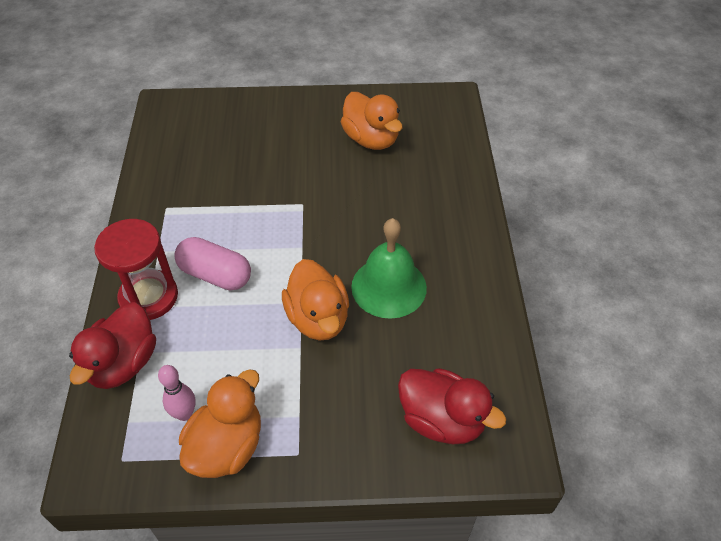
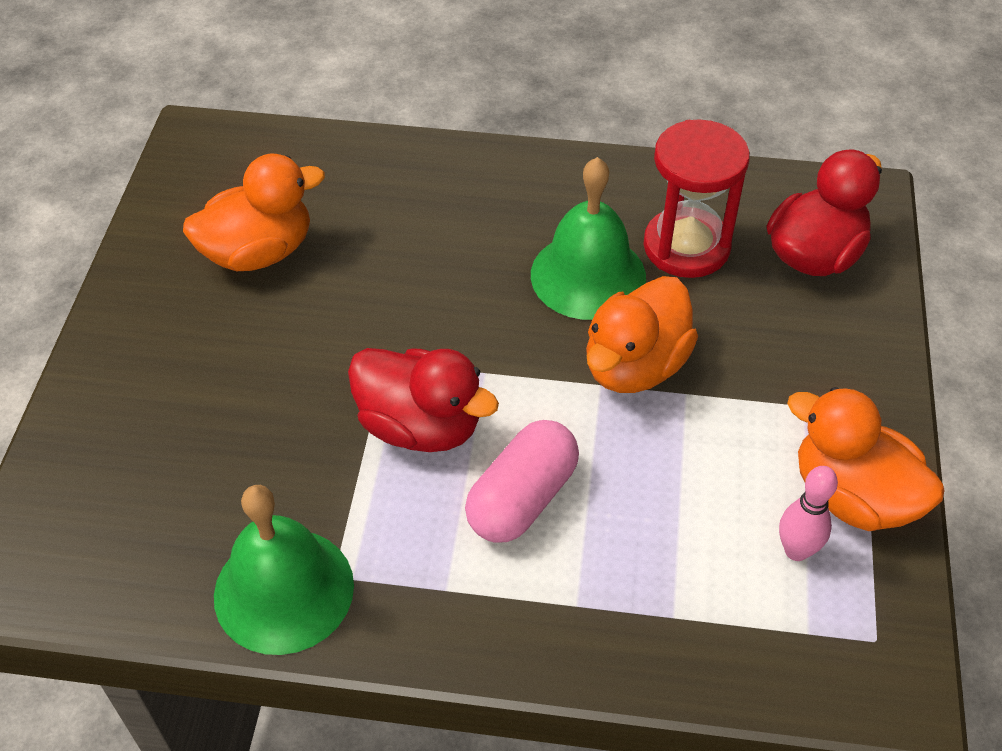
camera: 80 degrees left, 0 degrees up
(123, 363) = (695, 642): red duck -> red duck (420, 426)
(148, 297) = (554, 604): red hourglass -> red hourglass (686, 246)
(157, 191) = (284, 590): none -> green bell
(318, 318) = (635, 366): orange duck -> orange duck turned 135 degrees clockwise

